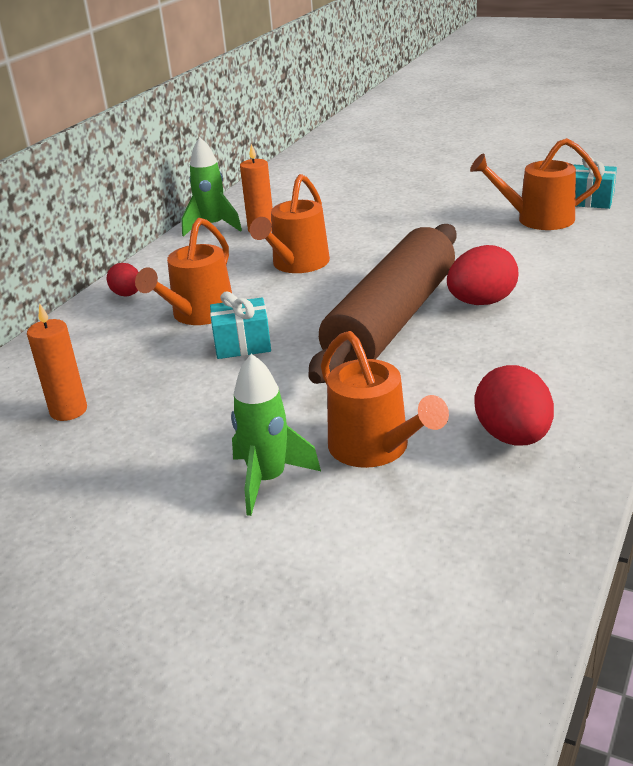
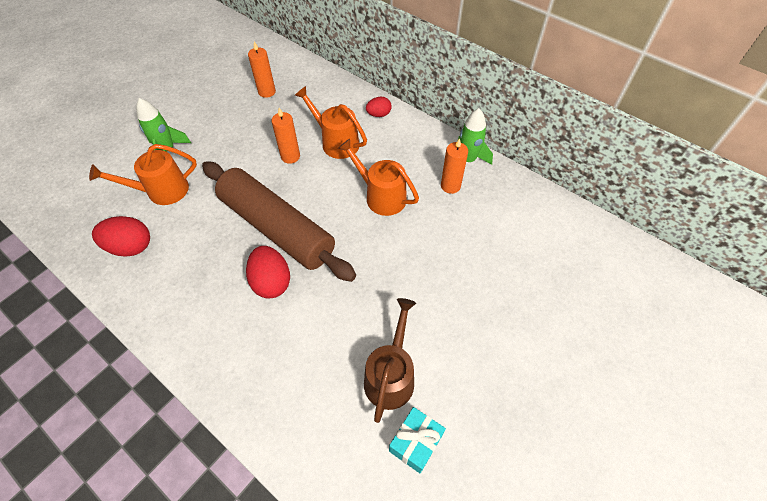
camera: 100 degrees right, 25 degrees up
(242, 344) = (290, 156): turquoise gift -> orange candle
(537, 219) = (391, 375): orange watering can -> brown watering can

